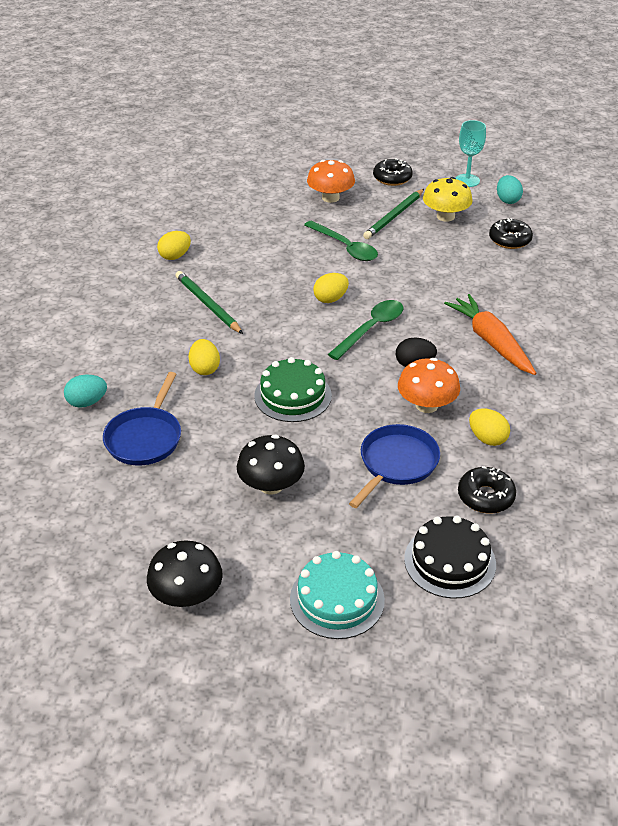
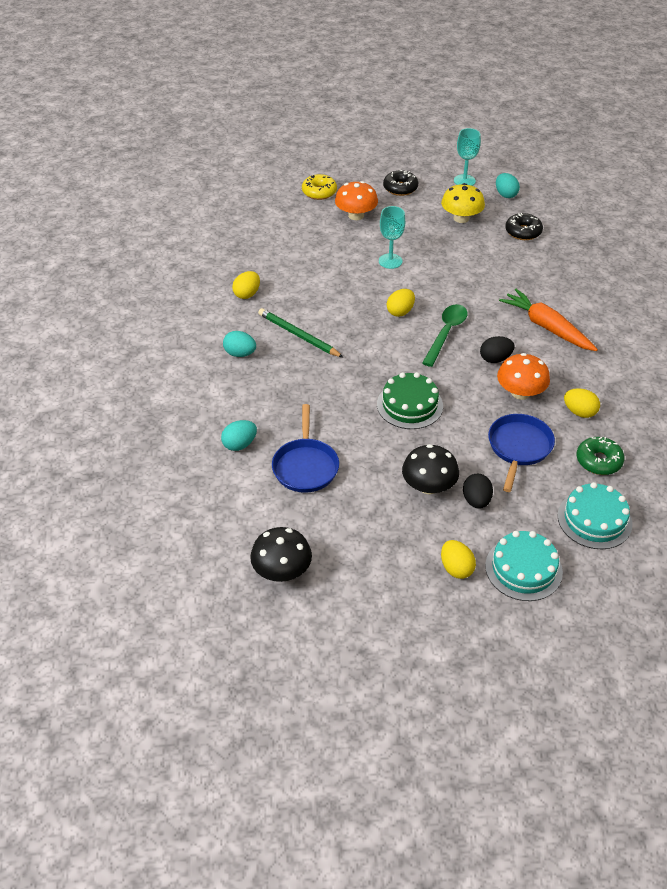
camera: 15 degrees left, 5 degrees up
(136, 312) = (240, 354): none -> turquoise egg
(187, 595) = (406, 591): black mushroom -> black mushroom (282, 570)
(205, 368) = (325, 395): yellow egg -> yellow egg (456, 568)
(302, 170) = (319, 192): none -> yellow donut
(318, 512) = (476, 500): none -> black egg
(345, 247) = (390, 261): green spoon -> turquoise goblet
(394, 216) = (418, 225): green pencil -> none
(450, 561) = (594, 519): black cake -> turquoise cake
(485, 496) = (598, 461): black donut -> green donut

